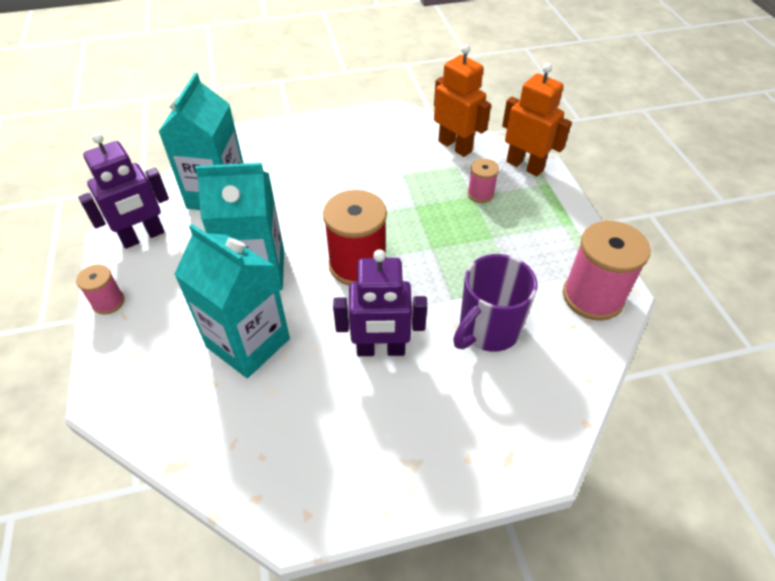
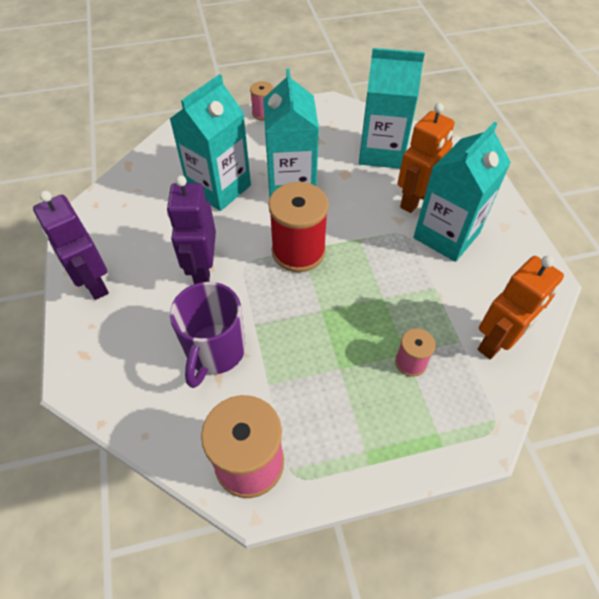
camera: 90 degrees right, 5 degrees up
(143, 237) = (328, 118): purple robot -> purple robot (93, 283)
(343, 161) = (446, 235): none -> turquoise carton
(488, 329) = (215, 351): purple mug -> purple mug turned 120 degrees counterclockwise
(525, 166) = (474, 420): orange robot -> orange robot (415, 200)

